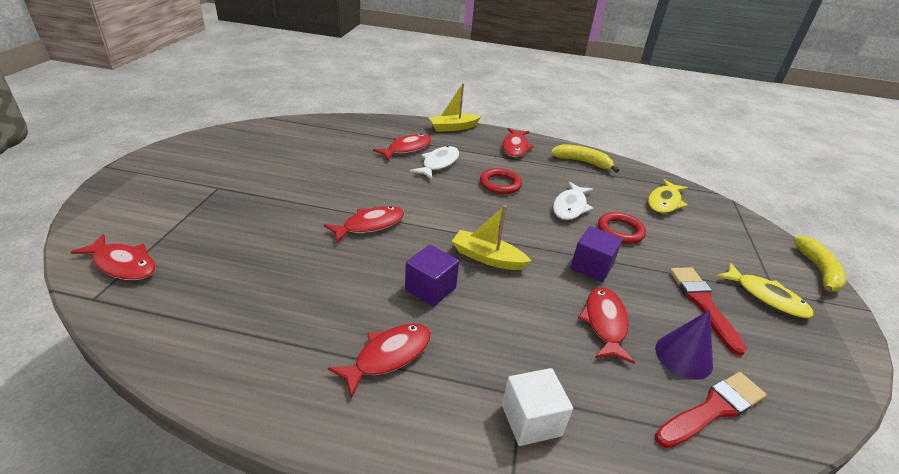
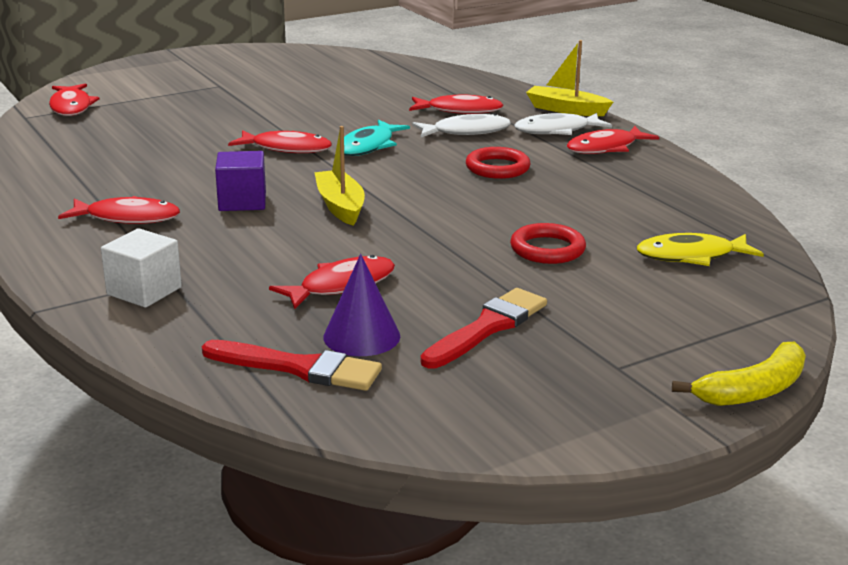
camera: 50 degrees right, 10 degrees down
(412, 199) = (368, 146): none -> turquoise fish
(570, 207) = (536, 212): white fish -> white fish (556, 130)
(582, 162) = (671, 188): yellow banana -> none
(591, 266) = (433, 254): purple cube -> none
(766, 297) = (590, 363): yellow fish -> none

